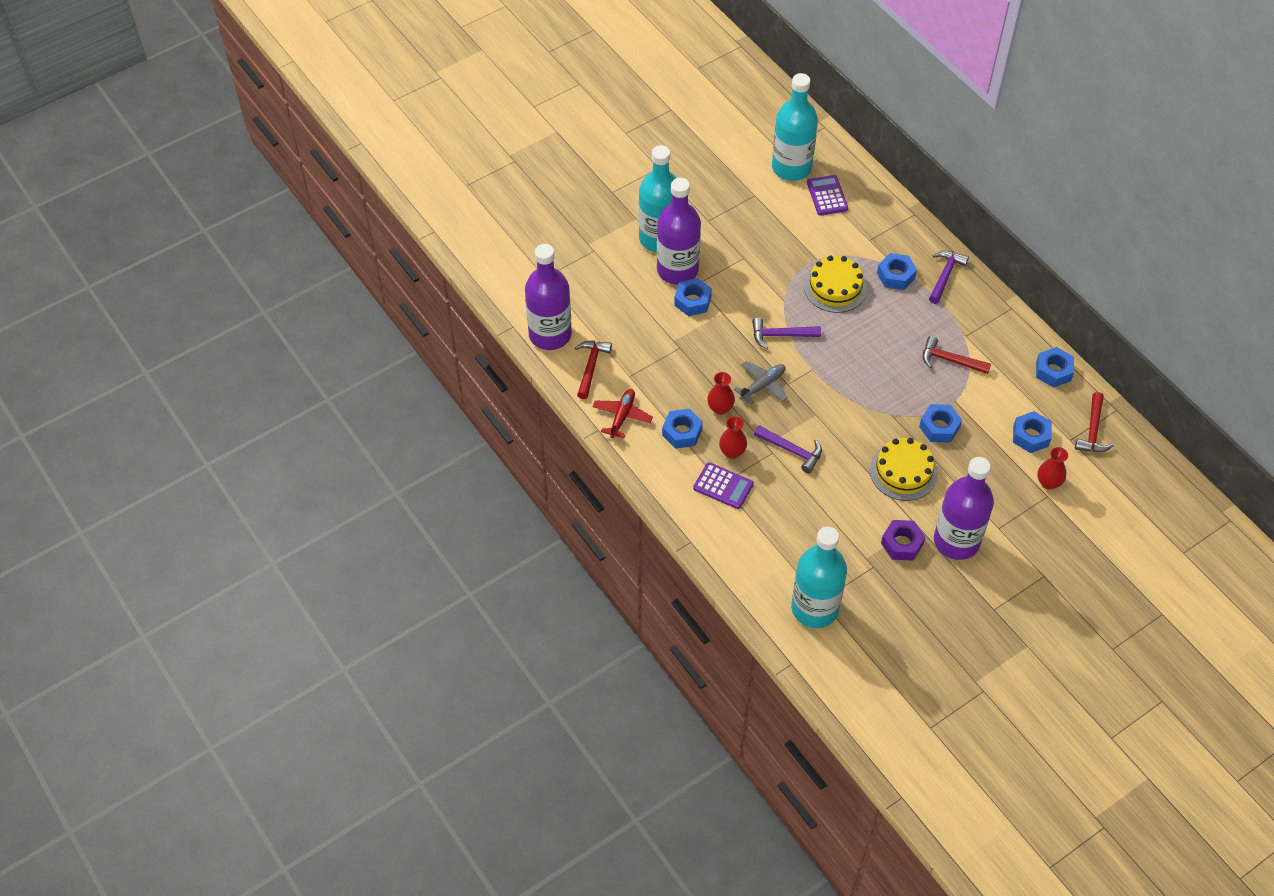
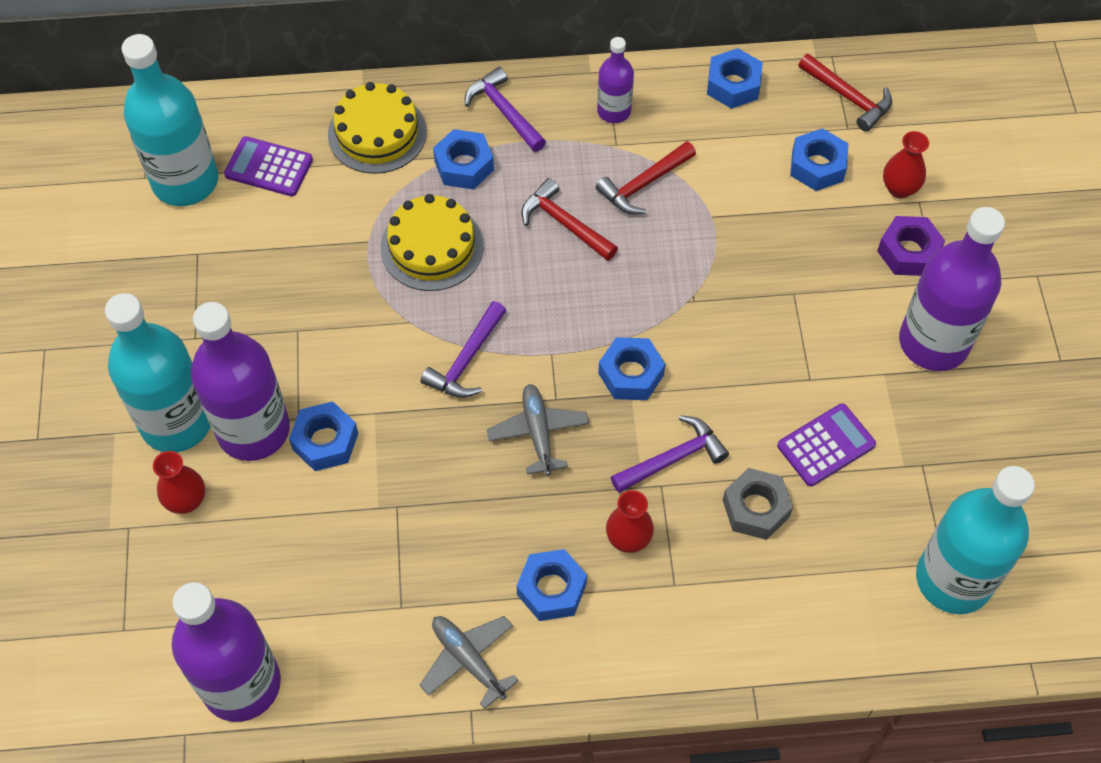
camera: 60 degrees left, 5 degrees up
(590, 367) = (346, 656): red hammer -> red hammer (564, 224)
(622, 416) = (468, 660): red plane -> grey plane
(720, 408) = (541, 512): red vase -> red vase (186, 501)
(723, 486) = (681, 585): purple calculator -> purple calculator (826, 445)
(790, 500) = (755, 508): none -> grey nut
(902, 544) = (903, 409): purple nut -> purple nut (908, 252)
(903, 471) = (789, 340): yellow cake -> yellow cake (377, 133)
(939, 427) = (742, 258): blue nut -> blue nut (631, 374)
(987, 324) = (614, 111): none -> purple bottle

